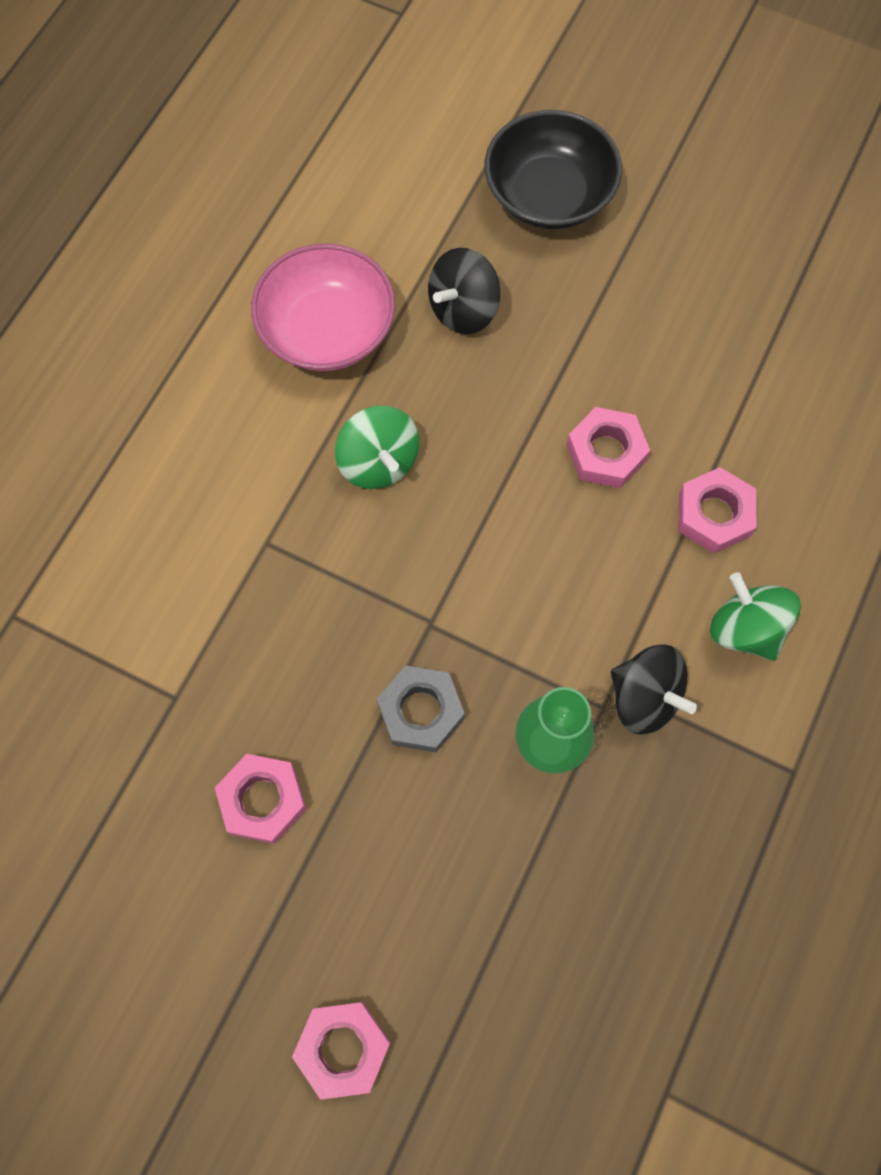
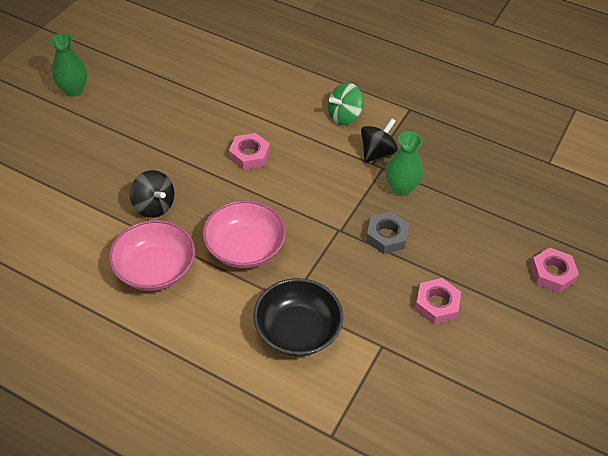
camera: 90 degrees left, 20 degrees down
(378, 462) = (245, 248): green spinning top -> pink bowl
(549, 194) = (87, 165): black bowl -> black bowl (297, 330)
(714, 514) = (286, 120): pink nut -> none
(735, 141) = (73, 90): none -> green vase

